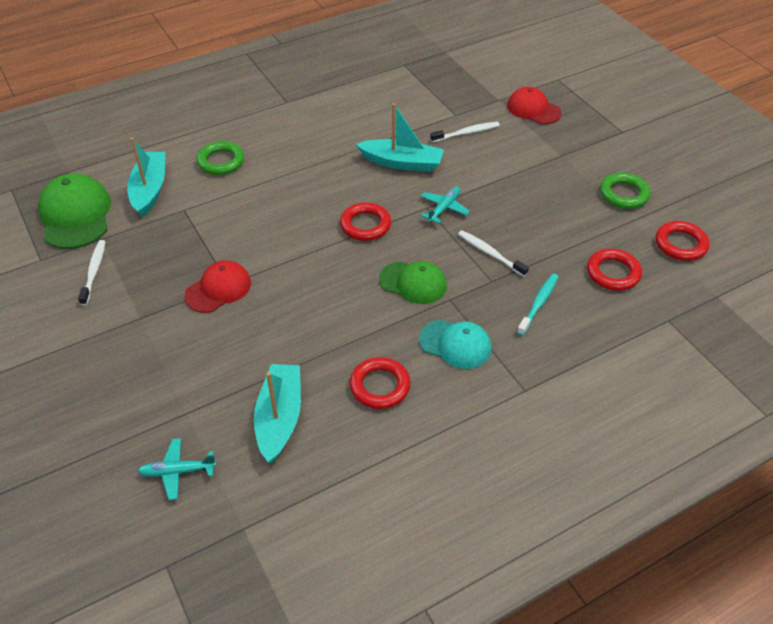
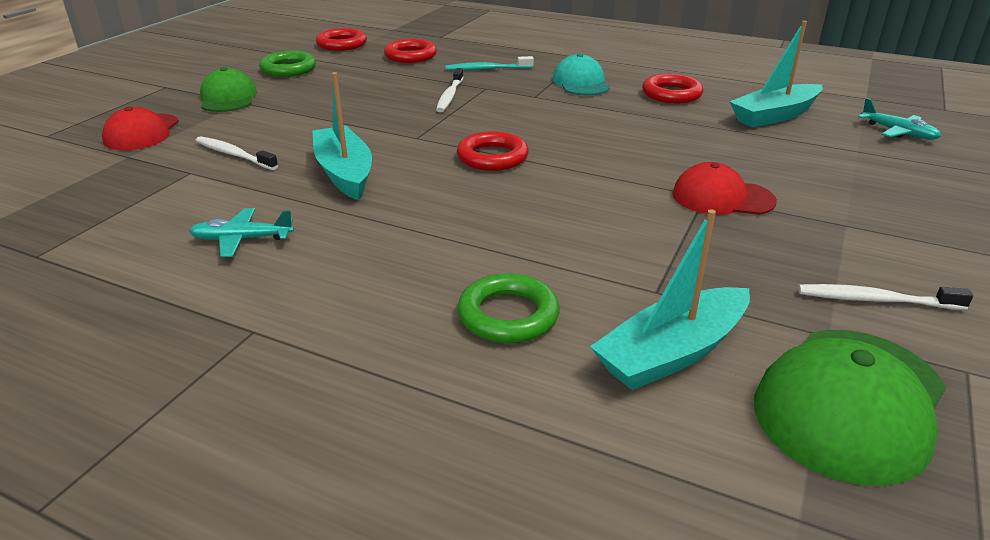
camera: 125 degrees left, 15 degrees down
(94, 271) = (875, 300): white toothbrush -> white toothbrush turned 45 degrees clockwise
(413, 283) = (540, 113): green cap -> green cap (228, 98)
(444, 208) = (407, 129): turquoise plane -> turquoise plane (242, 239)

